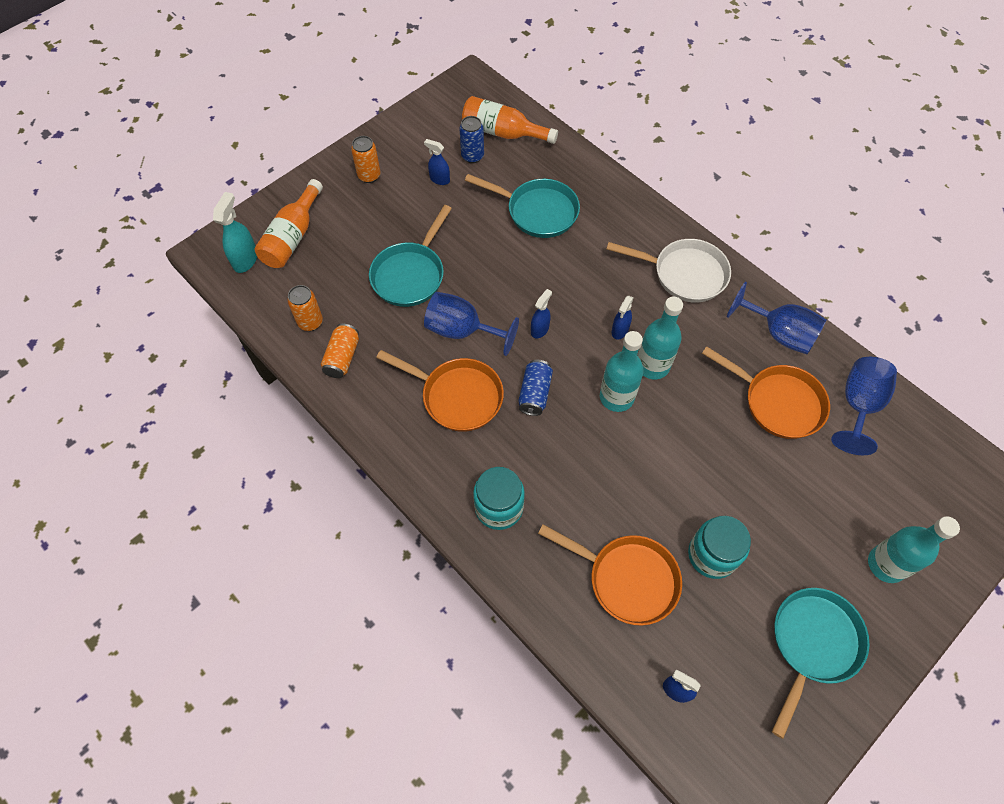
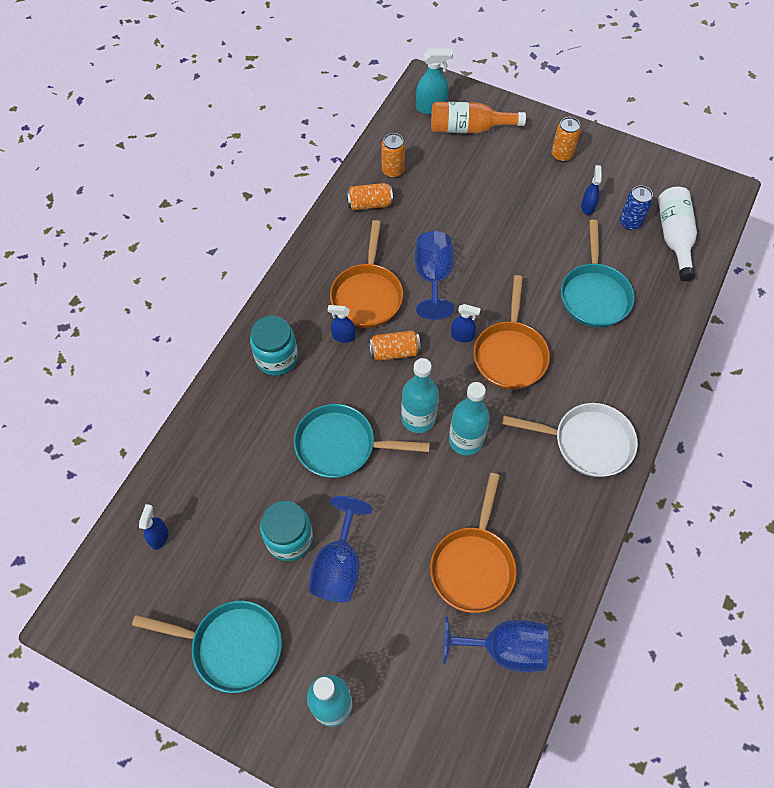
camera: 70 degrees right, 0 degrees up
(410, 274) = (472, 221): turquoise pan -> turquoise pan (341, 445)
(503, 132) = (674, 238): orange bottle -> white bottle
(535, 393) = (394, 352): blue can -> orange can
(620, 330) = (492, 402): blue spray bottle -> blue spray bottle (343, 336)
(627, 579) = (245, 473): orange pan -> orange pan (510, 354)
(684, 274) = (587, 442): white pan -> white pan turned 75 degrees counterclockwise
(779, 333) = (557, 550): blue goblet -> blue goblet (339, 566)

